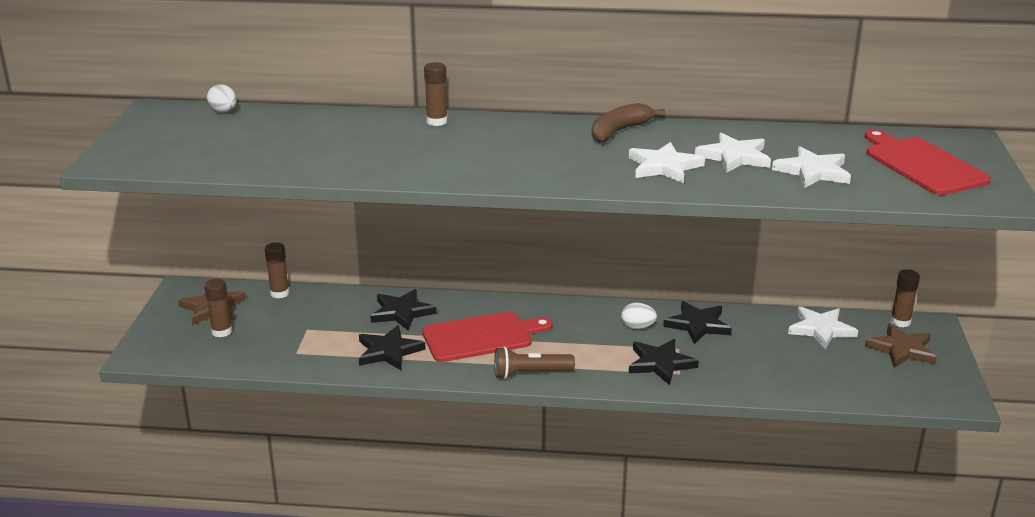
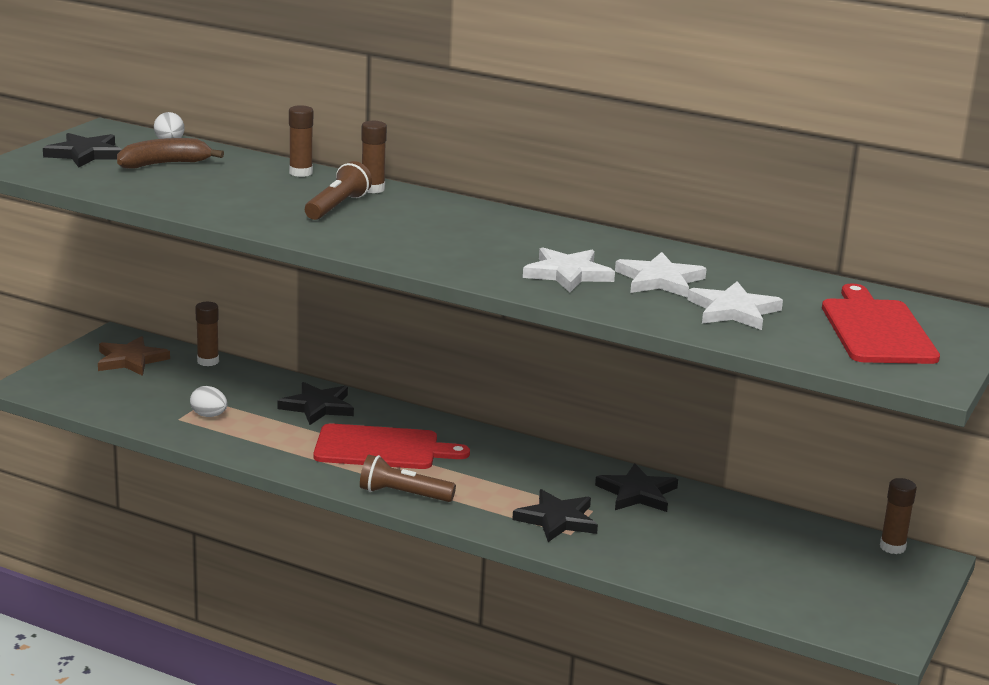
camera: 20 degrees right, 5 degrees down
(221, 332) = (121, 383): brown glue stick -> brown glue stick (301, 173)
(388, 351) = (272, 439): black star -> black star (85, 154)
(425, 144) = (337, 206): none -> brown flashlight
(619, 131) = (559, 233): brown banana -> brown banana (164, 164)
(637, 327) = (565, 479): white egg -> white egg (209, 415)
(821, 329) = (783, 531): white star -> none
(902, 349) = (865, 575): brown star -> none

